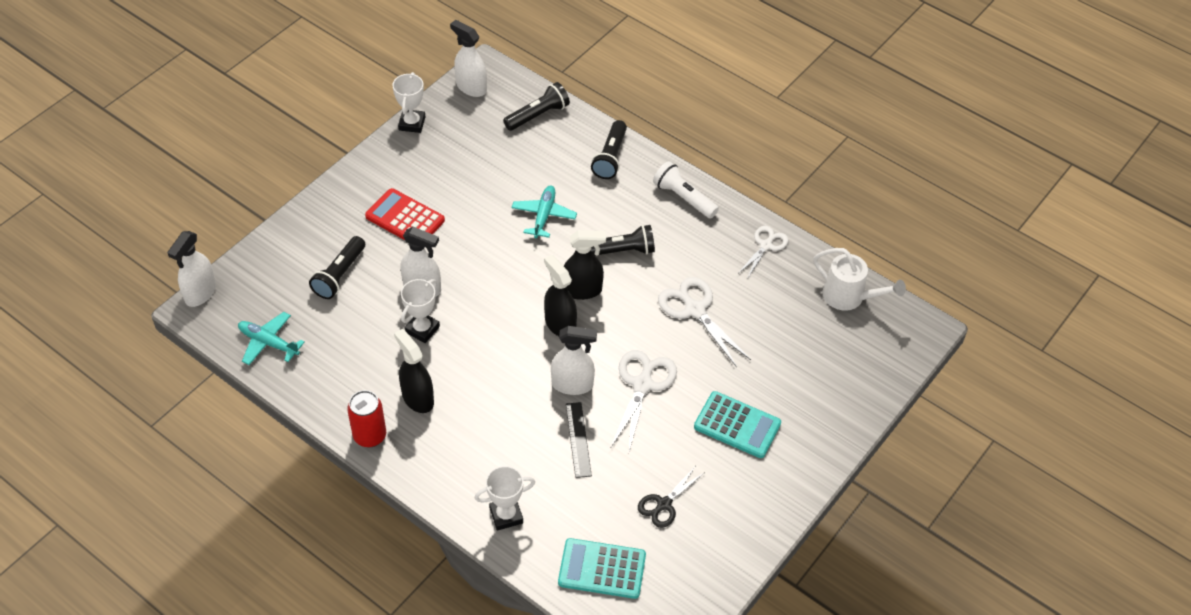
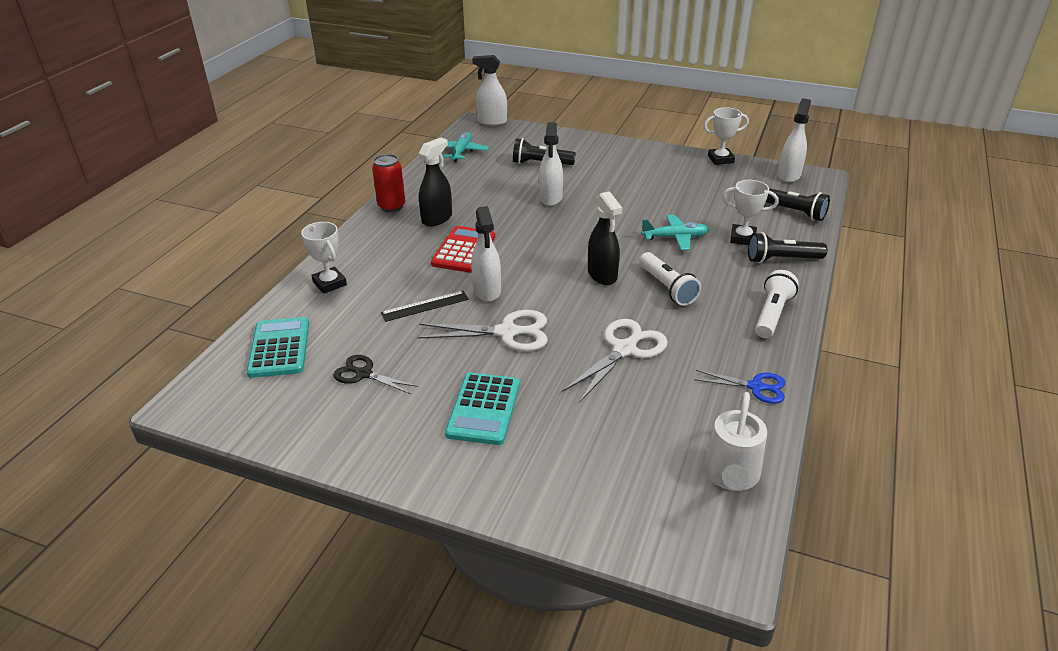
camera: 75 degrees right, 15 degrees down
(405, 218) = (617, 176): red calculator -> red calculator (464, 250)
(422, 329) = (508, 206): white trophy -> white trophy (743, 238)
(560, 324) = (554, 270): black spray bottle -> none
(620, 251) = (667, 287): black flashlight -> white flashlight
(766, 245) = (755, 387): white scissors -> blue scissors

